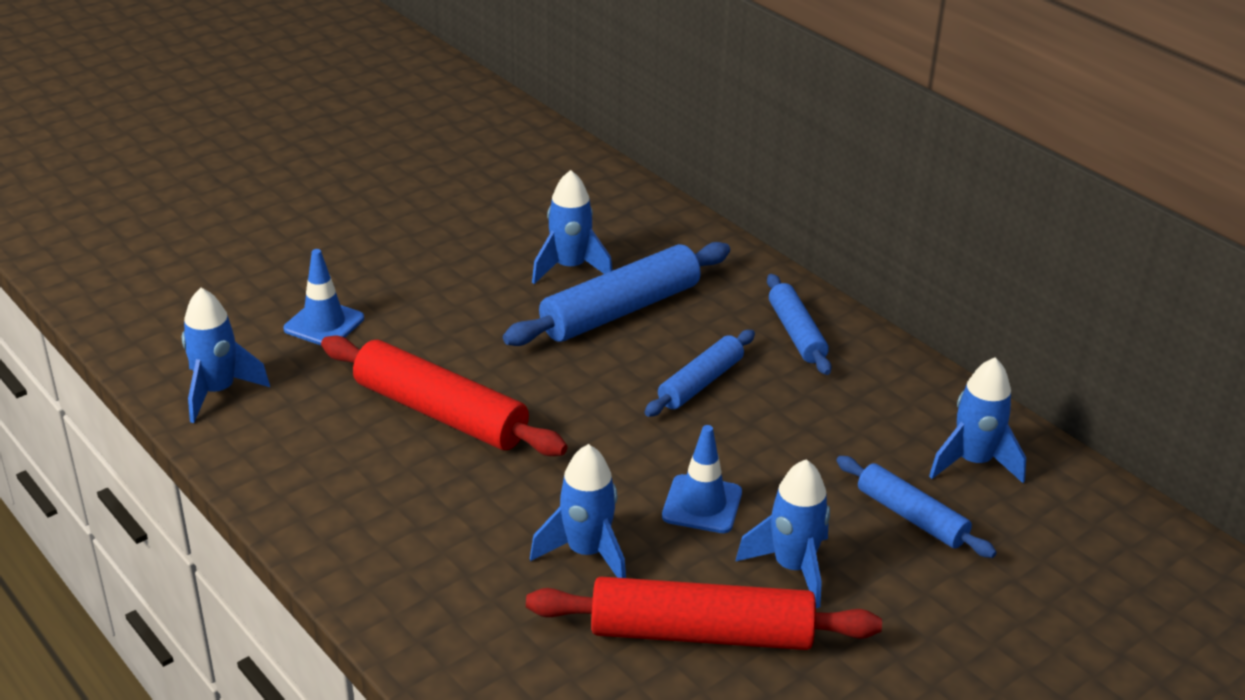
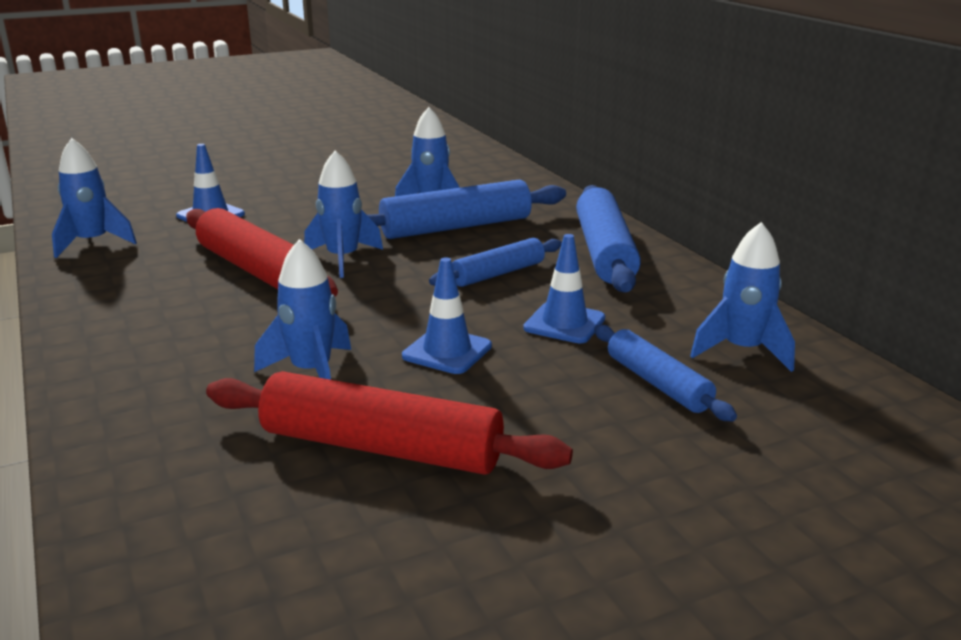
camera: 15 degrees right, 10 degrees down
(793, 567) = (510, 408): blue rocket -> blue rocket (343, 259)
(796, 333) = (605, 252): blue rolling pin -> blue rolling pin, size x1.67
(797, 449) = (564, 323): none -> blue traffic cone

